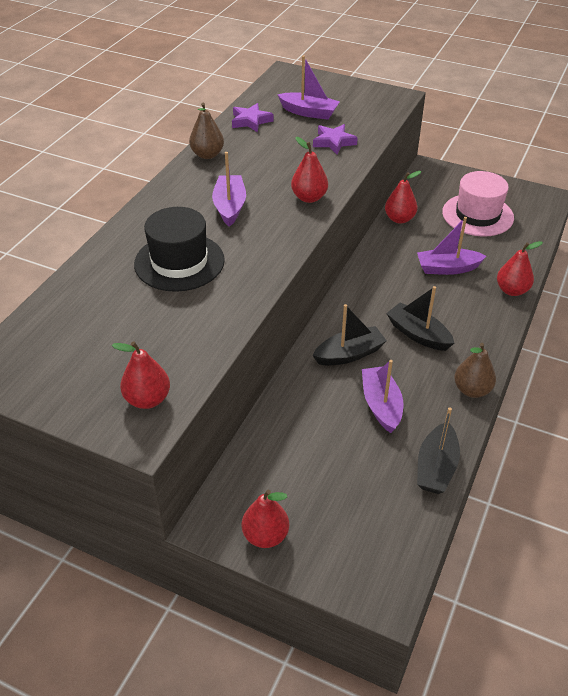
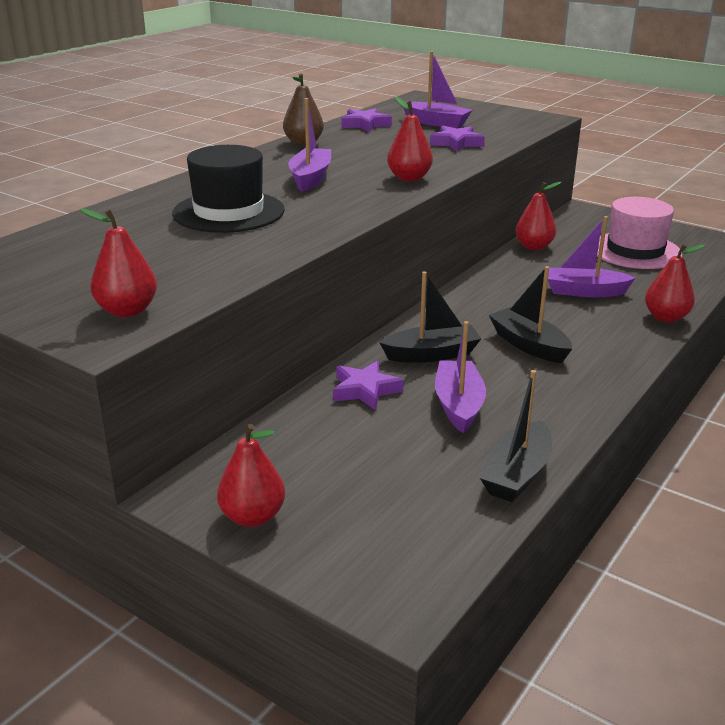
camera: 10 degrees right, 15 degrees down
(310, 399) = (365, 390): none -> purple star
(472, 390) = (588, 403): brown pear -> none

